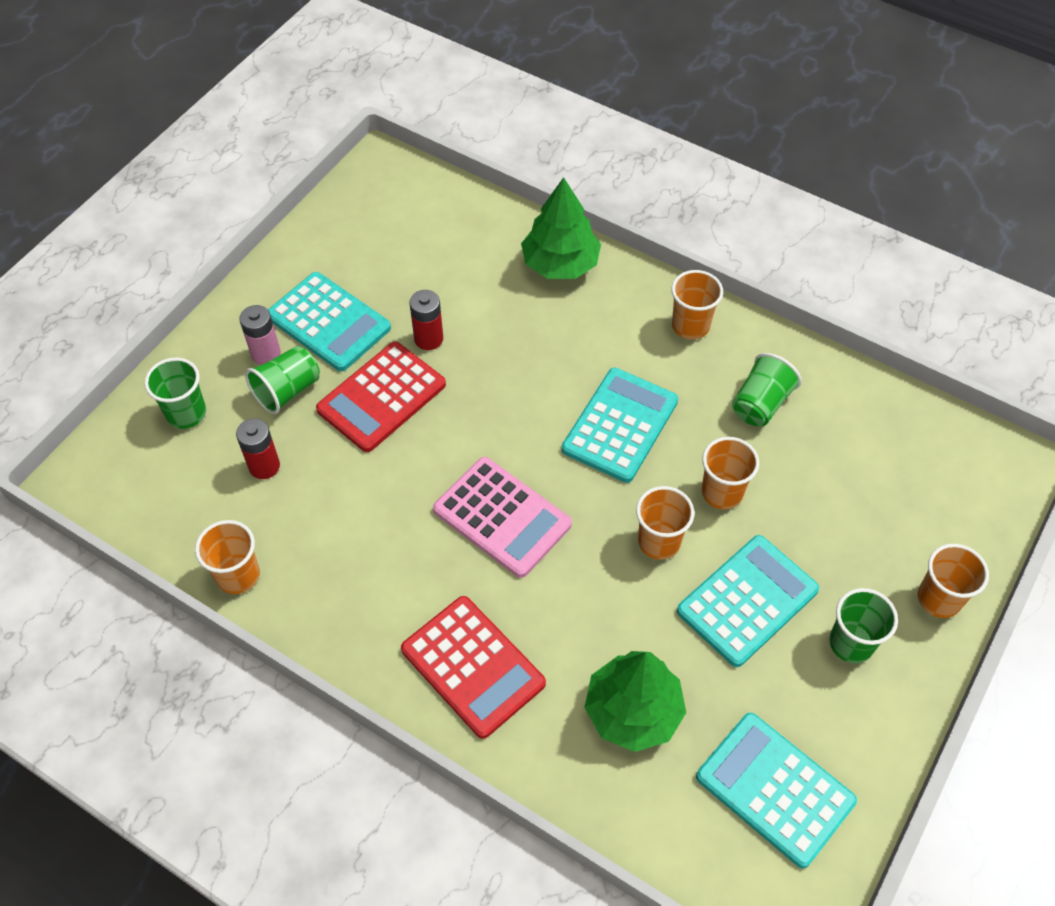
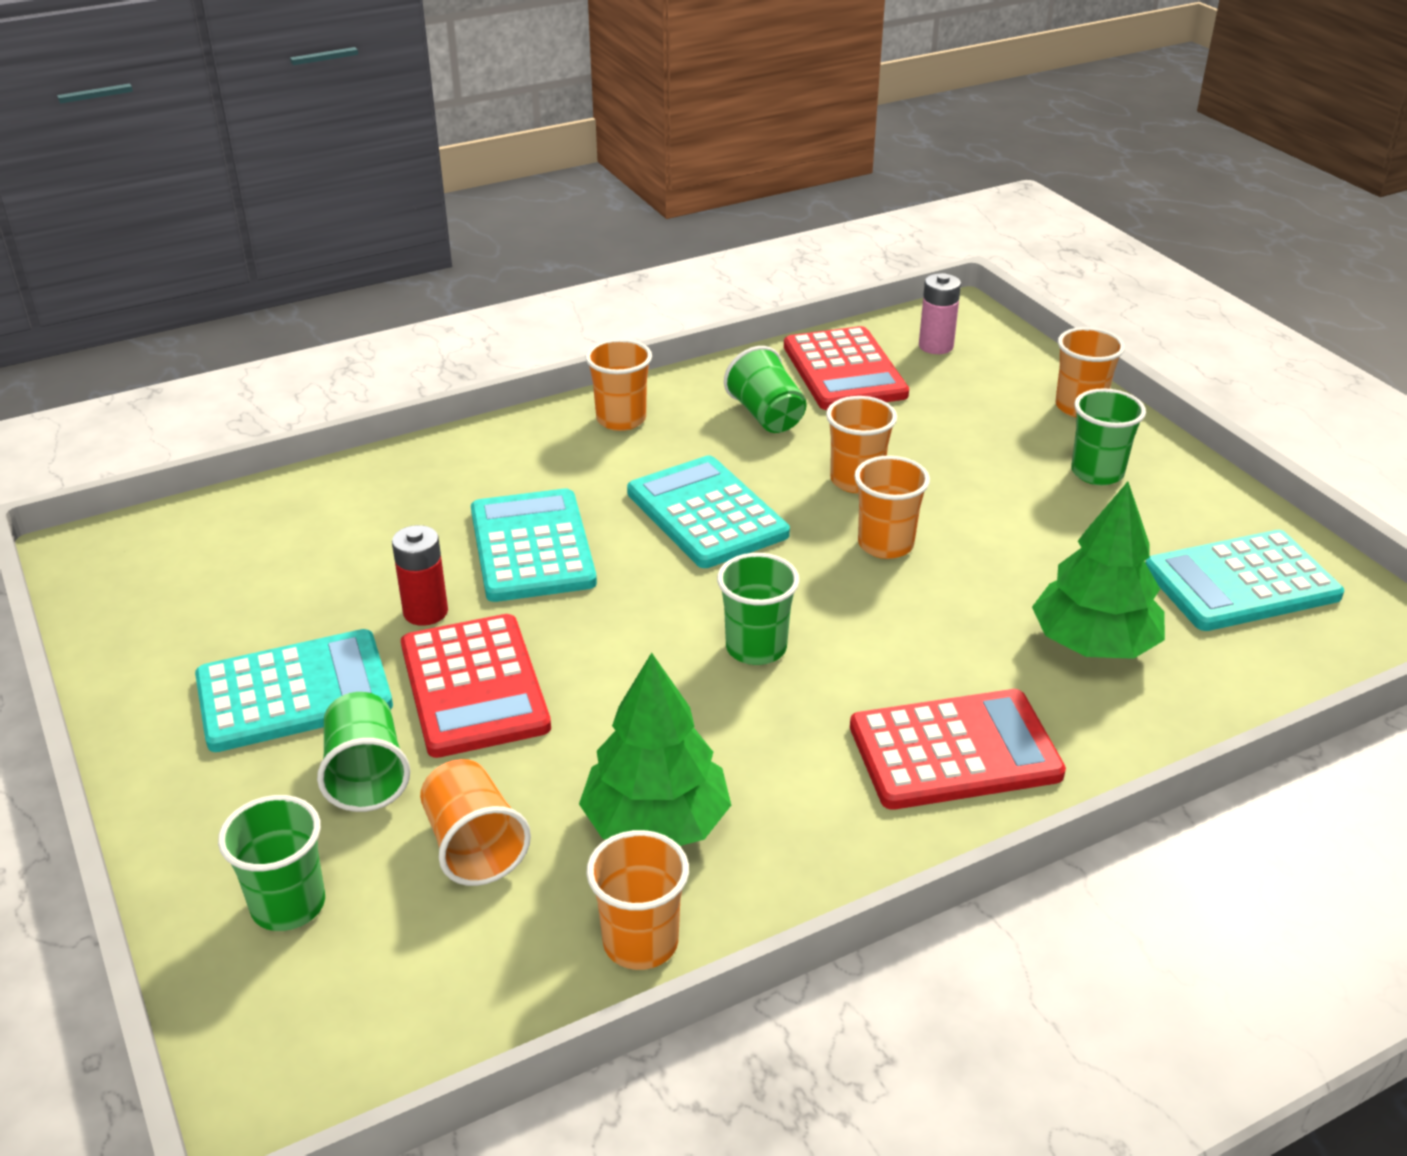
camera: 60 degrees left, 20 degrees down
(264, 466) = (474, 846): red battery -> orange cup
(266, 354) = (276, 775): pink battery -> pink battery (936, 346)
(502, 517) = (756, 648): pink calculator -> green cup
(560, 263) = (433, 471): green tree -> green tree (656, 823)
(747, 600) = (1004, 515): turquoise calculator -> turquoise calculator (532, 547)
(860, 423) = (844, 370): none -> red calculator

